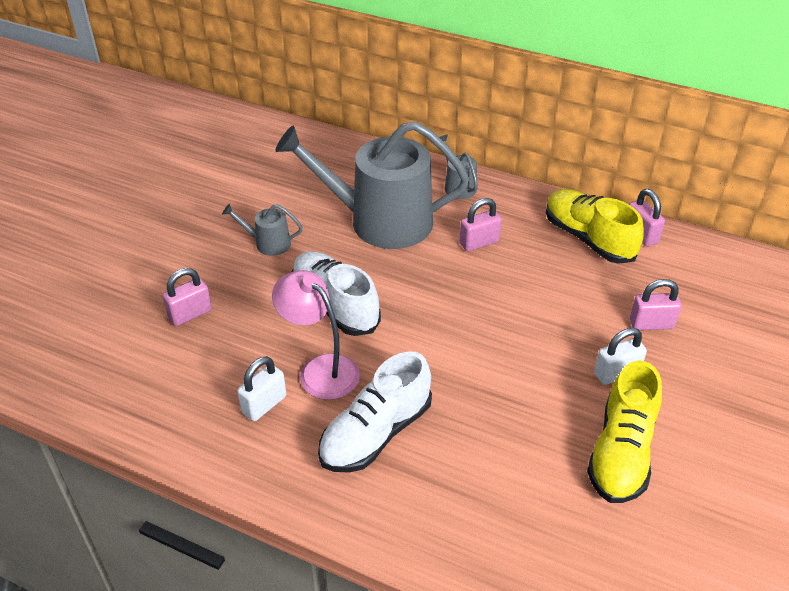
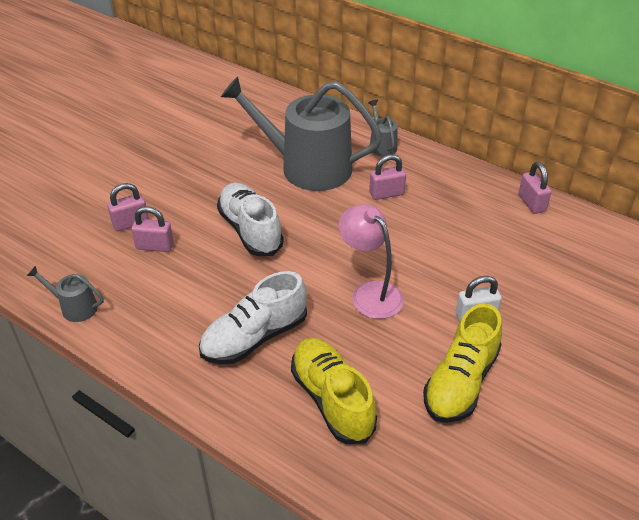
camera: 10 degrees right, 0 degrees up
(264, 404) = (170, 302): white padlock -> none
(268, 243) = (209, 174): grey watering can -> grey watering can (75, 307)
(320, 369) = (223, 280): pink lamp -> pink lamp (370, 293)
(588, 238) = (483, 201): yellow shoe -> yellow shoe (332, 399)
(651, 324) = (519, 279): pink padlock -> pink padlock (155, 246)

